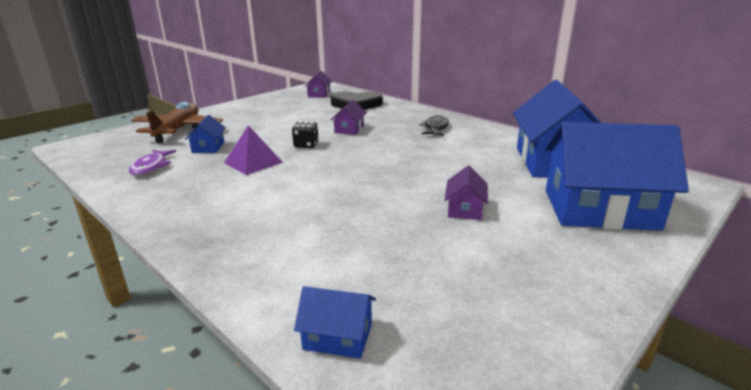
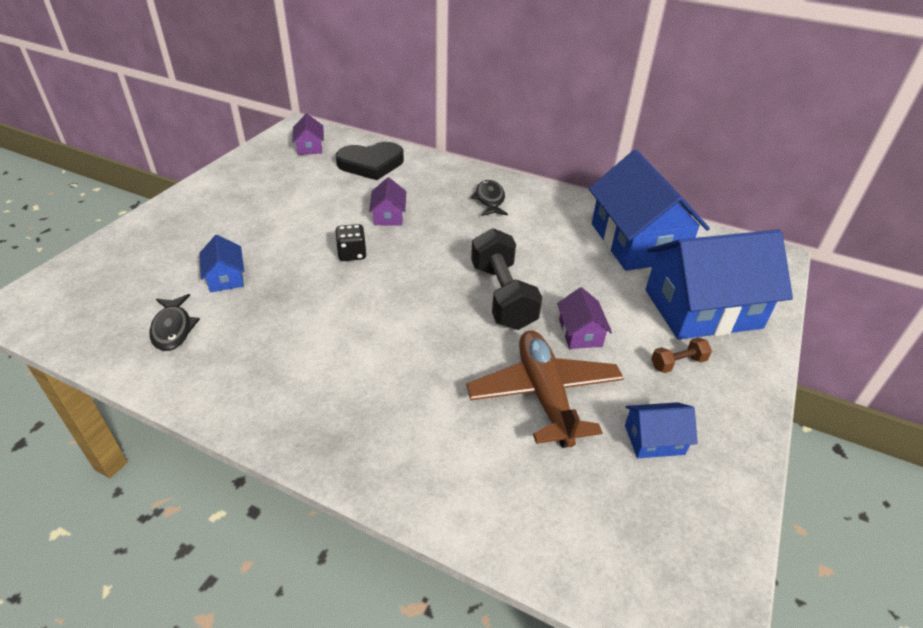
camera: 20 degrees left, 15 degrees up
(151, 167) = (173, 329): purple fish -> black fish
(178, 130) = (158, 248): brown plane -> brown plane (544, 395)
(253, 162) = (304, 297): purple pyramid -> none
(338, 336) = (544, 533): blue house -> blue house (654, 440)
(409, 179) = (502, 296): none -> black dumbbell
(553, 241) = (678, 363): none -> brown dumbbell

